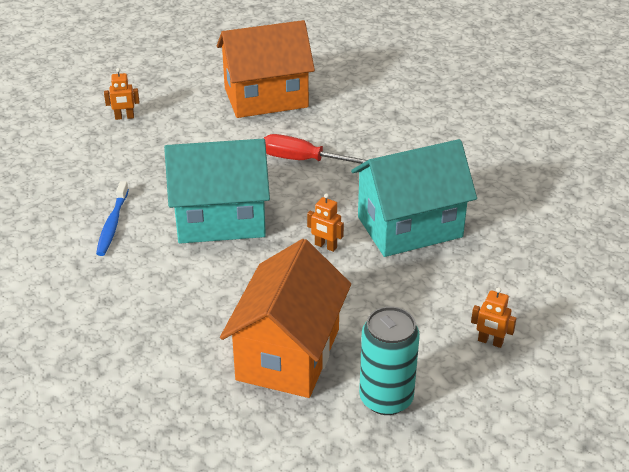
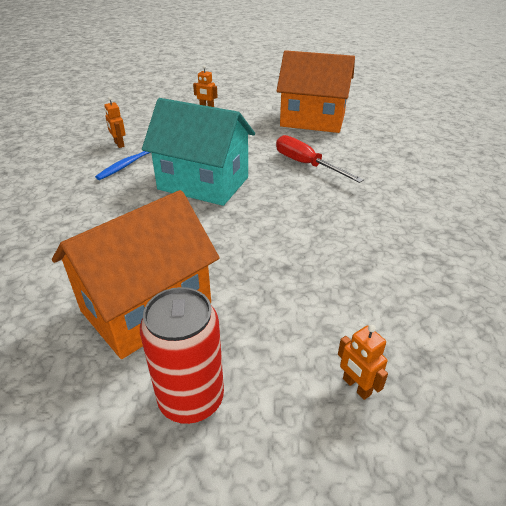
camera: 30 degrees right, 0 degrees up
(325, 246) = (265, 229): orange robot -> orange robot (119, 144)
(386, 398) = (191, 398): turquoise can -> red can
(409, 227) = (354, 239): turquoise house -> none

